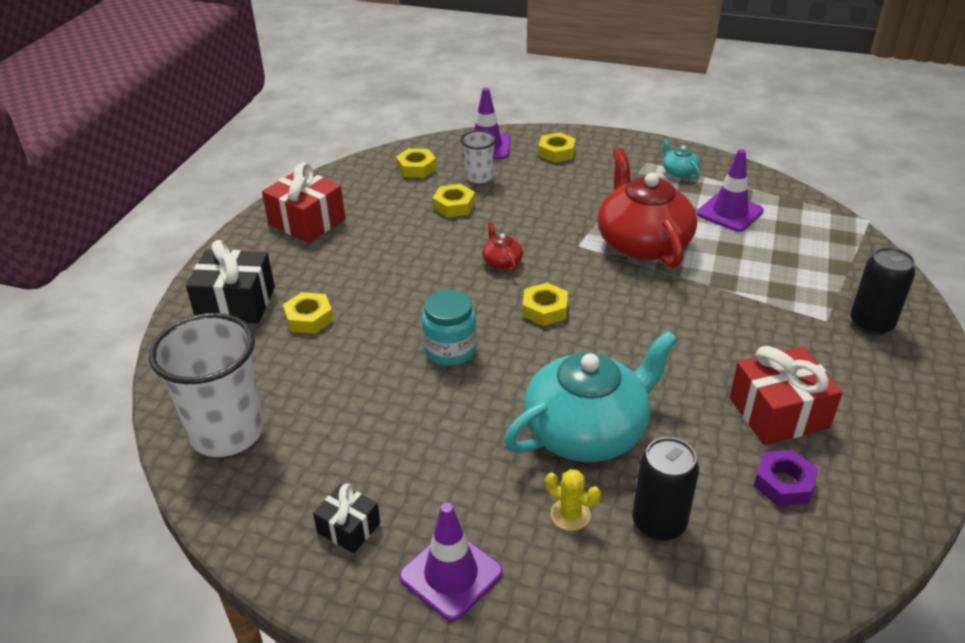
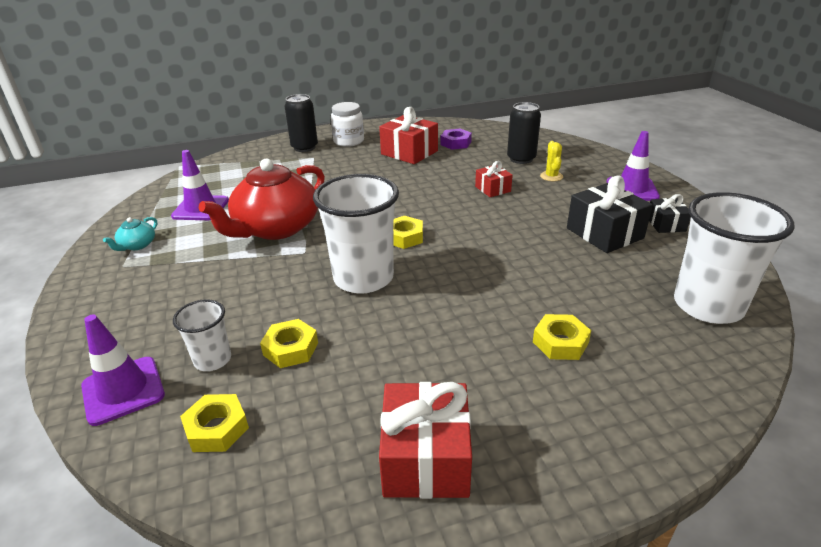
camera: 125 degrees left, 5 degrees down
(236, 303) = (613, 409): black gift -> black gift (604, 233)
(450, 350) = (495, 255): turquoise jar -> none
(502, 261) = (363, 278): red teapot -> white cup
(556, 152) = (120, 327): yellow nut -> none
(587, 430) = (493, 189): turquoise teapot -> red gift
(872, 372) = (348, 141): none -> white jar

